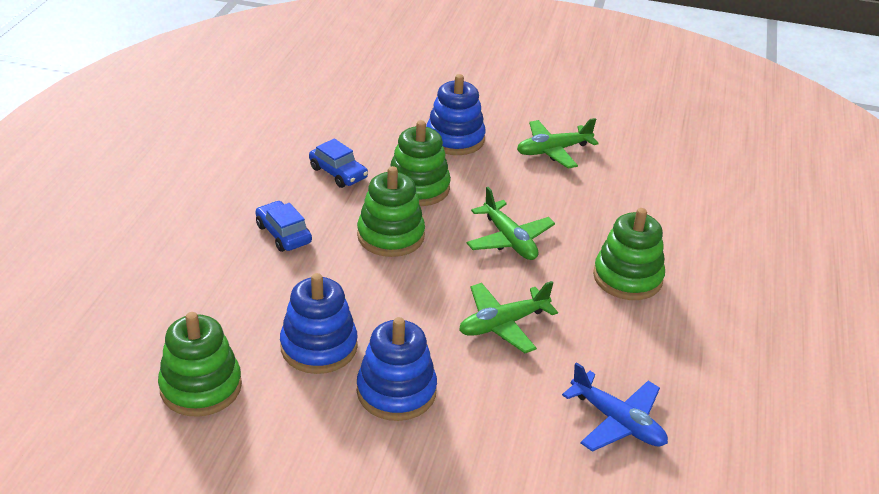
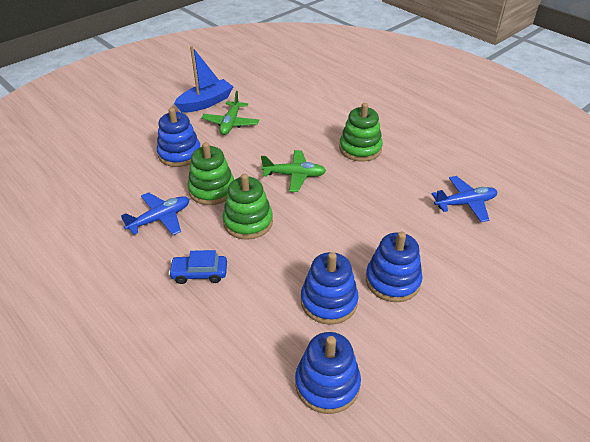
camera: 55 degrees left, 5 degrees up
(201, 387) = (327, 384): green stacking toy -> blue stacking toy
(338, 173) = (160, 219): blue car -> blue plane
(503, 324) = (364, 210): green plane -> none
(570, 116) = (206, 103): none -> blue boat

